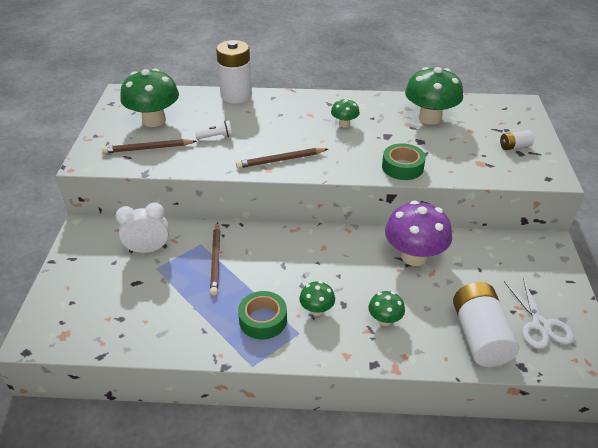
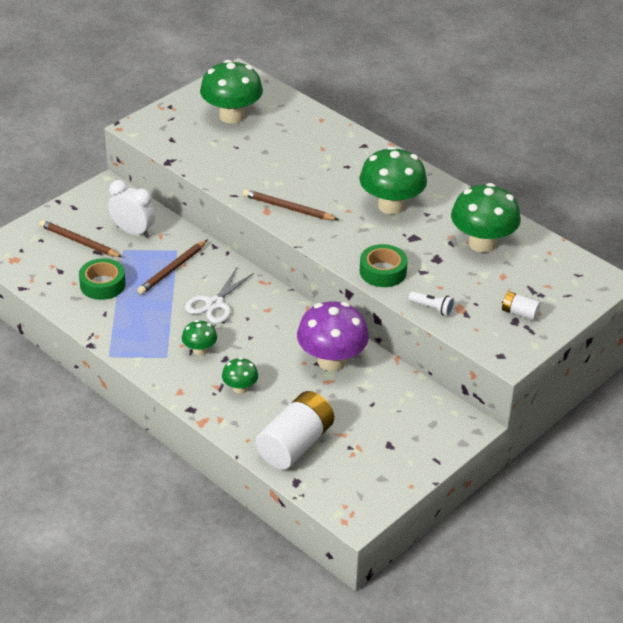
camera: 40 degrees right, 0 degrees up
(148, 148) = (196, 140): brown pencil -> brown pencil (79, 242)
(216, 137) = (263, 158): white flashlight -> white flashlight (432, 308)
(236, 95) = (333, 127): white battery -> none
(263, 320) = (153, 332): green tape -> green tape (102, 285)
(344, 124) = (391, 206): green mushroom -> green mushroom, size x2.00
(540, 325) = (356, 469): white scissors -> white scissors (214, 304)

